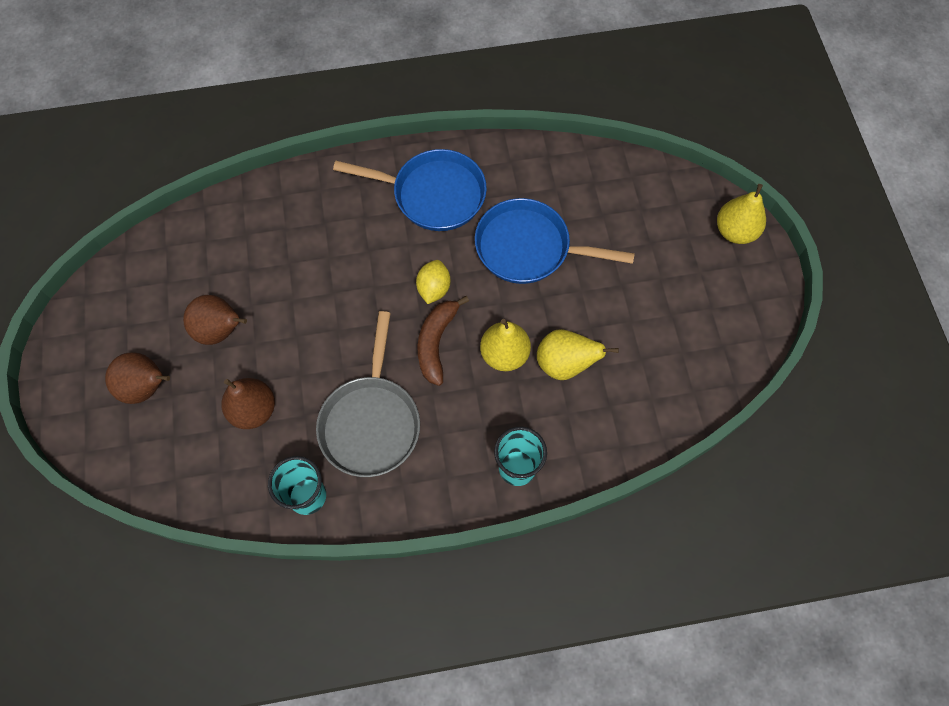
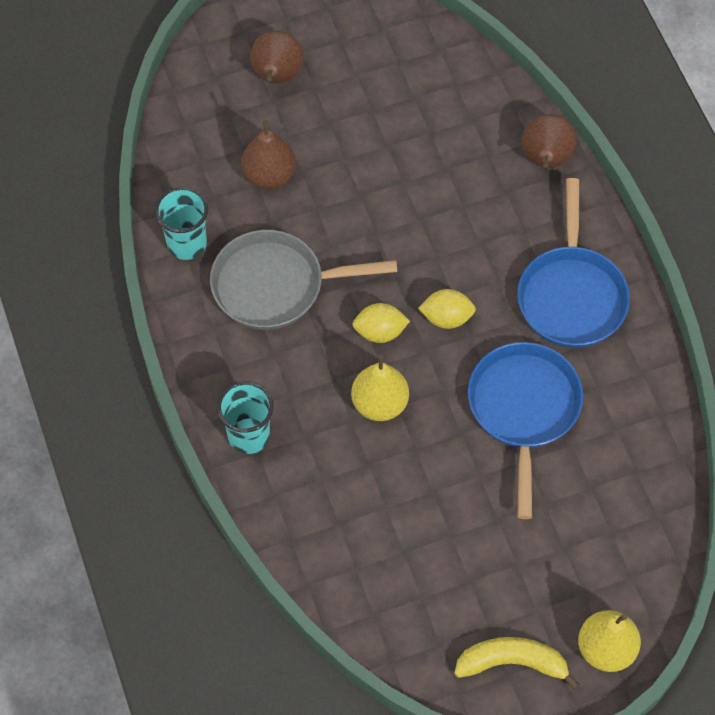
camera: 80 degrees right, 5 degrees down
(221, 331) = (352, 124): brown pear -> brown pear (545, 160)
(436, 343) = (380, 332): brown banana -> yellow lemon
(564, 364) = (380, 468): yellow pear -> none
(741, 297) = (512, 662): none -> yellow banana

